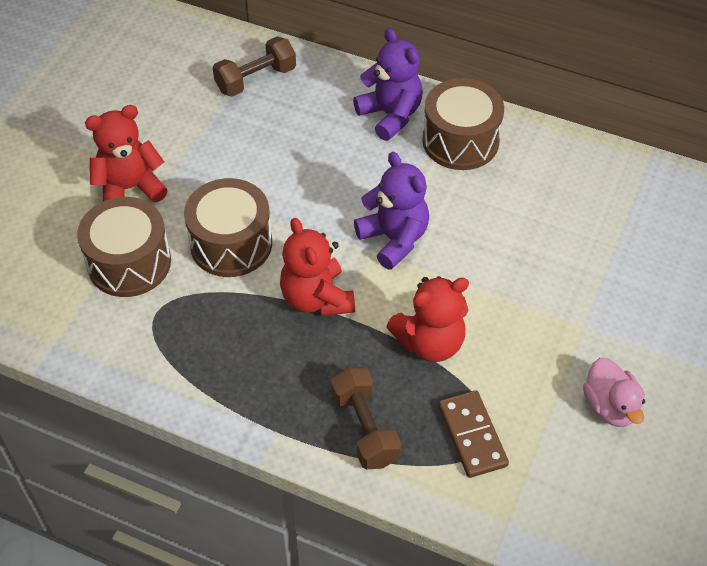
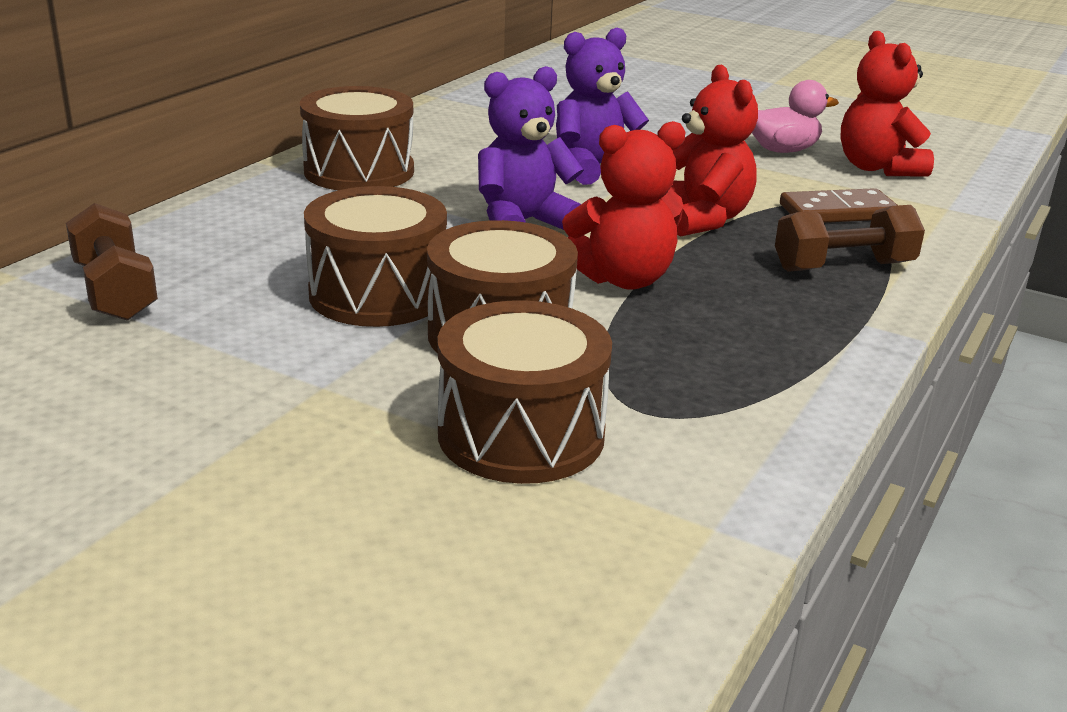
camera: 85 degrees left, 25 degrees down
(130, 188) = (324, 428): red teddy bear -> red teddy bear (877, 168)
(272, 183) = (378, 294): none -> brown drum
(390, 115) = (280, 204): purple teddy bear -> purple teddy bear (594, 169)

